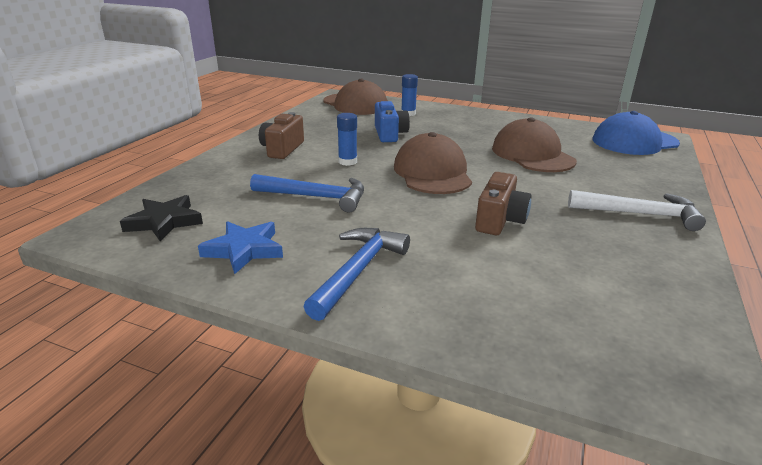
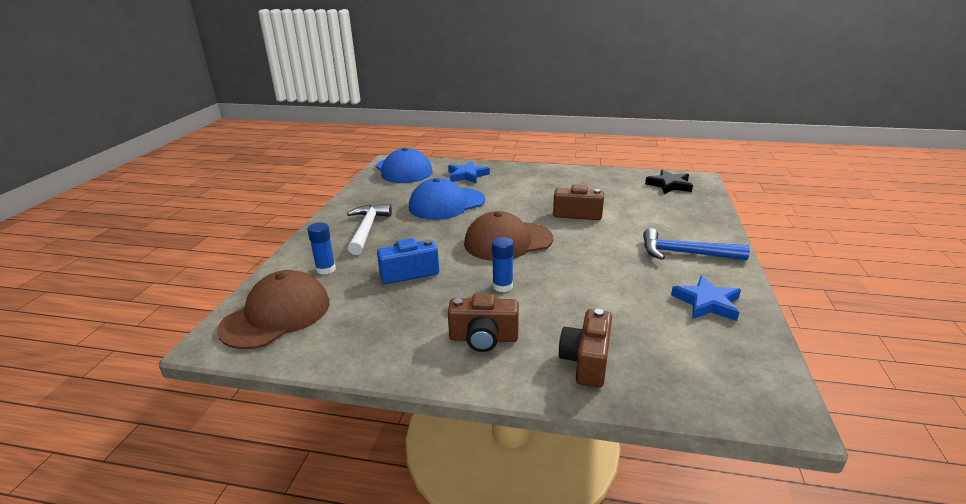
camera: 100 degrees left, 0 degrees up
(164, 222) = (710, 363): black star -> black star (669, 185)
(223, 176) = (586, 361): none -> brown camera
(316, 197) = (594, 289): blue hammer -> none
(532, 155) = (446, 204): brown cap -> blue cap
(629, 171) = (467, 175): none -> blue star
(640, 214) = (537, 177): white hammer -> white hammer (367, 229)

